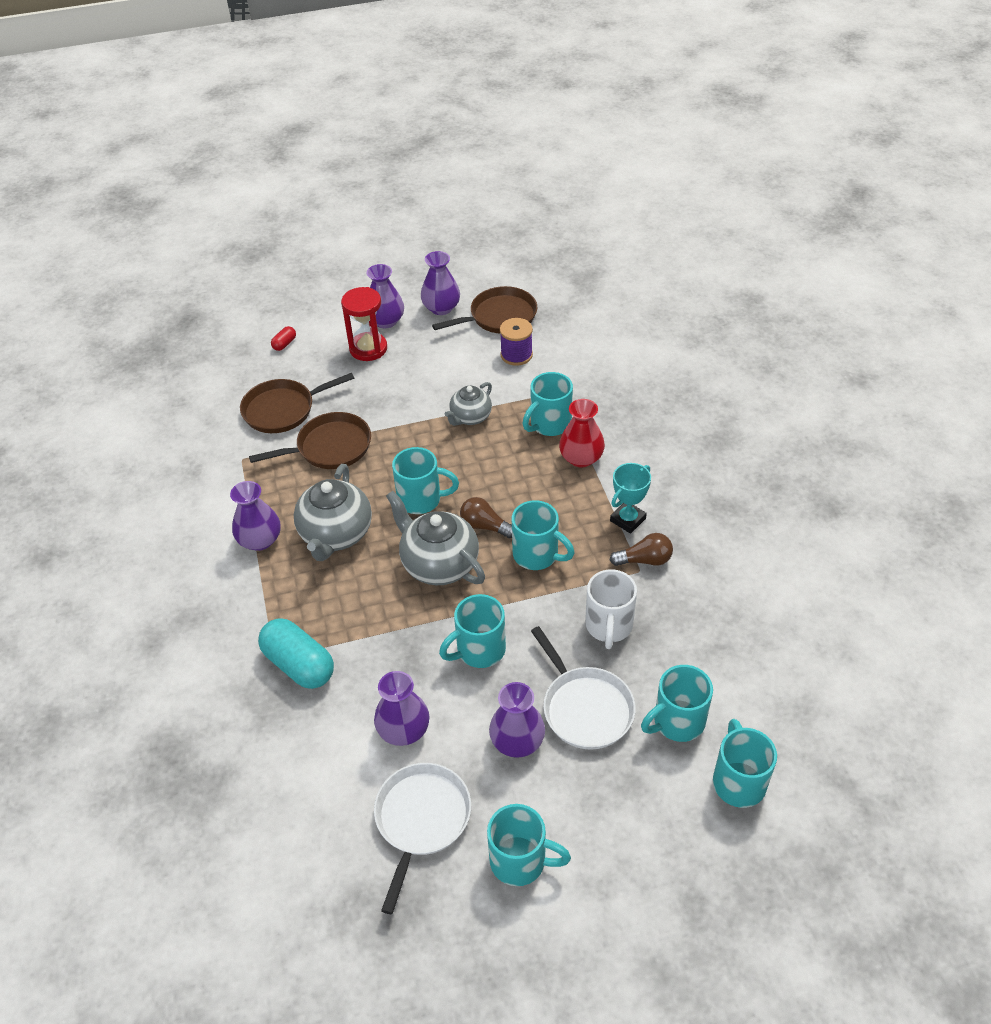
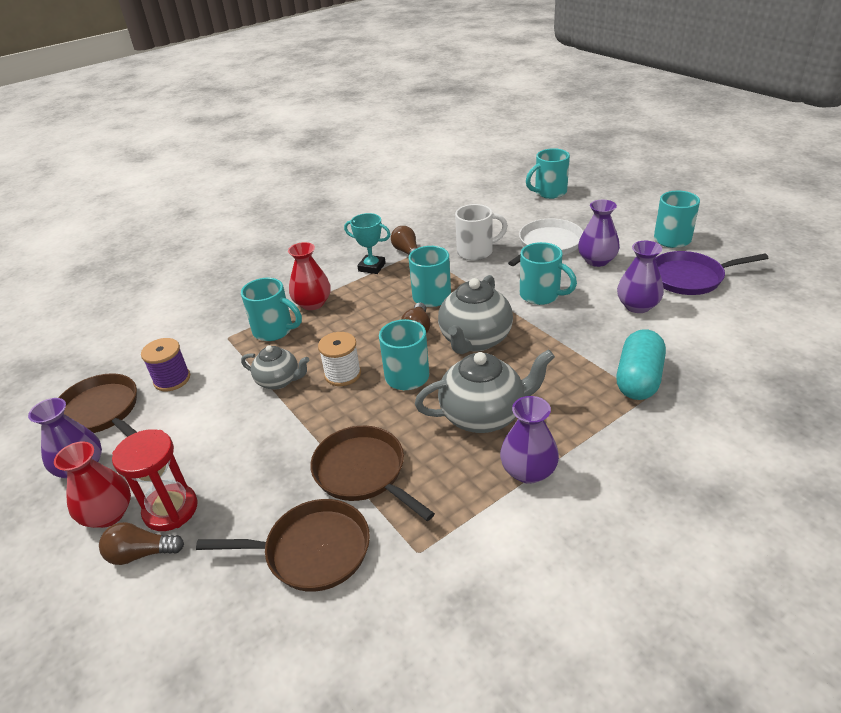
camera: 110 degrees left, 10 degrees down
(282, 410) = (312, 550): brown pan -> brown pan turned 45 degrees counterclockwise
(284, 344) = (166, 618): red capsule -> none
(340, 335) = (141, 553): none -> brown light bulb
(386, 321) = (108, 514): purple vase -> red vase
(421, 819) = (689, 278): white pan -> purple pan
(452, 458) = (342, 374): none -> white spool
(677, 722) = (528, 215): turquoise mug -> none

